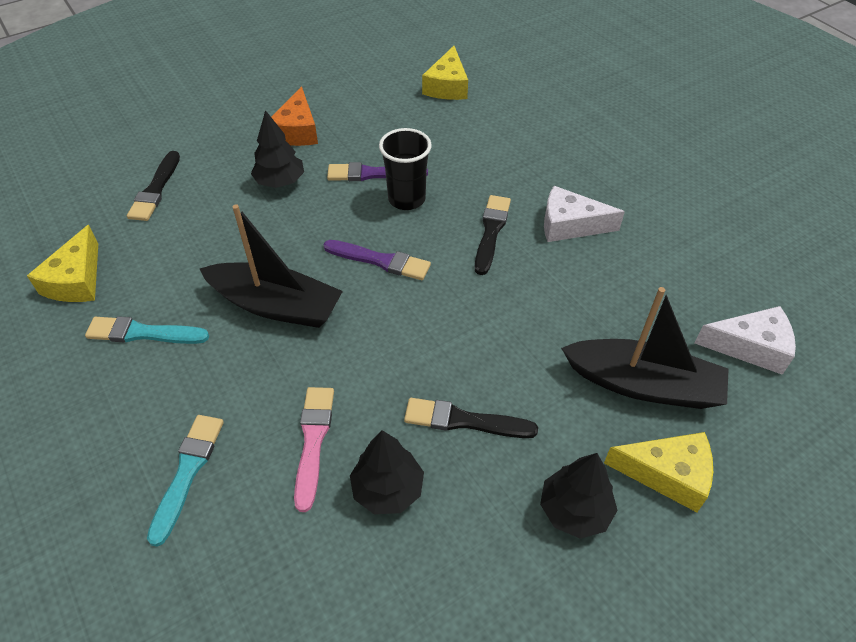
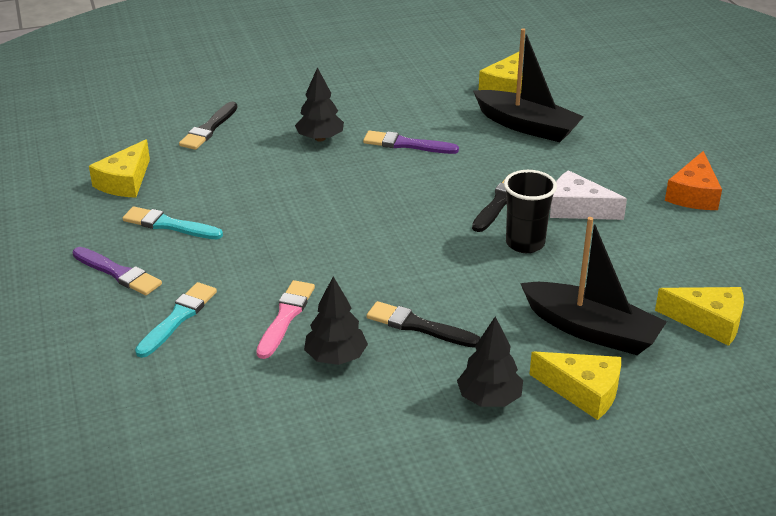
camera: 15 degrees right, 15 degrees down
(276, 305) = (286, 224): black boat -> black boat (527, 126)
(297, 131) = (349, 103): orange cheese -> orange cheese (693, 194)
(380, 261) = (389, 208): purple brush -> purple brush (118, 273)
(406, 199) = (430, 167): black cup -> black cup (525, 243)
(750, 347) = (708, 322): white cheese -> yellow cheese

